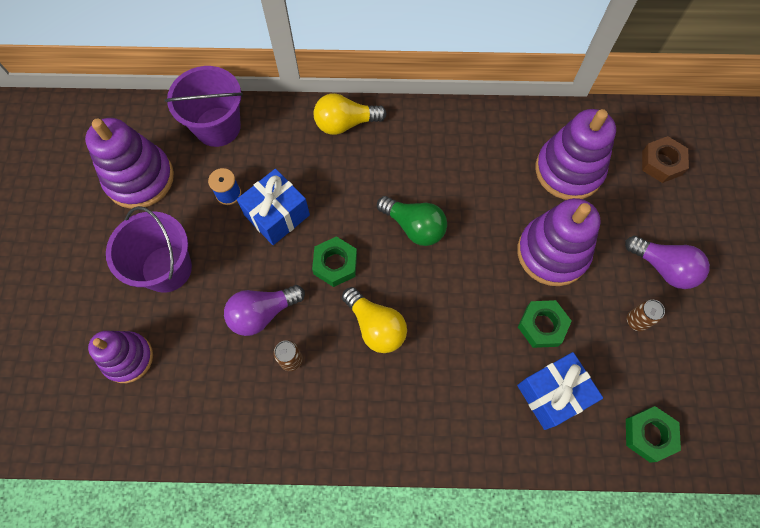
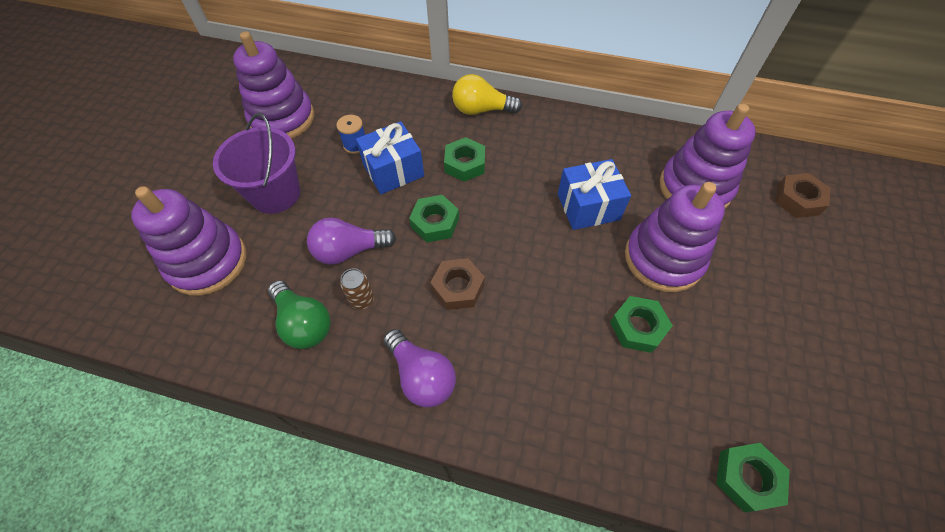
camera: 15 degrees right, 10 degrees down
(128, 358) = (208, 262): purple stacking toy -> purple stacking toy, size x1.51
(217, 127) = (366, 92): purple bucket -> none
(346, 192) = (465, 164): none -> green nut
(375, 326) = (458, 287): yellow light bulb -> brown nut
(414, 227) = (523, 206): green light bulb -> green light bulb (304, 323)
(552, 394) = (636, 402): blue gift -> blue gift (588, 207)
(636, 321) = (749, 347): brown can -> none
(663, 267) = (788, 299): purple light bulb -> purple light bulb (421, 376)

